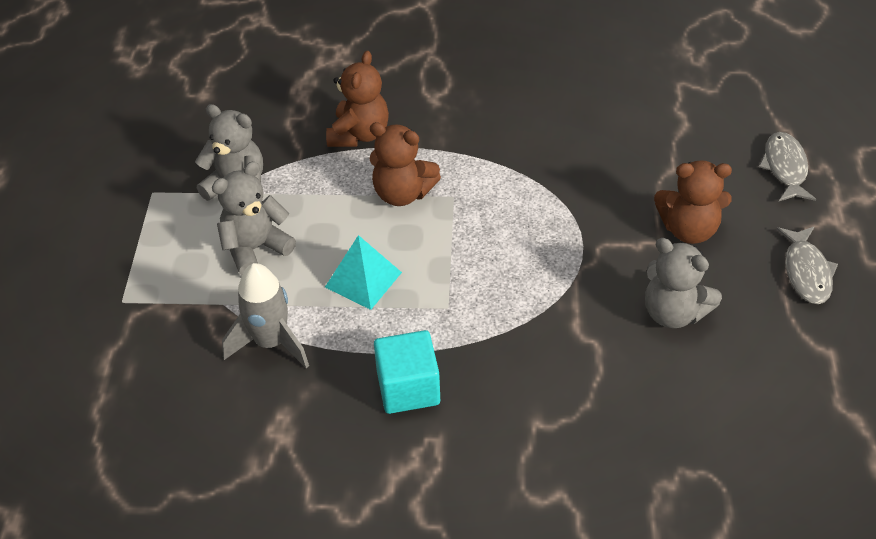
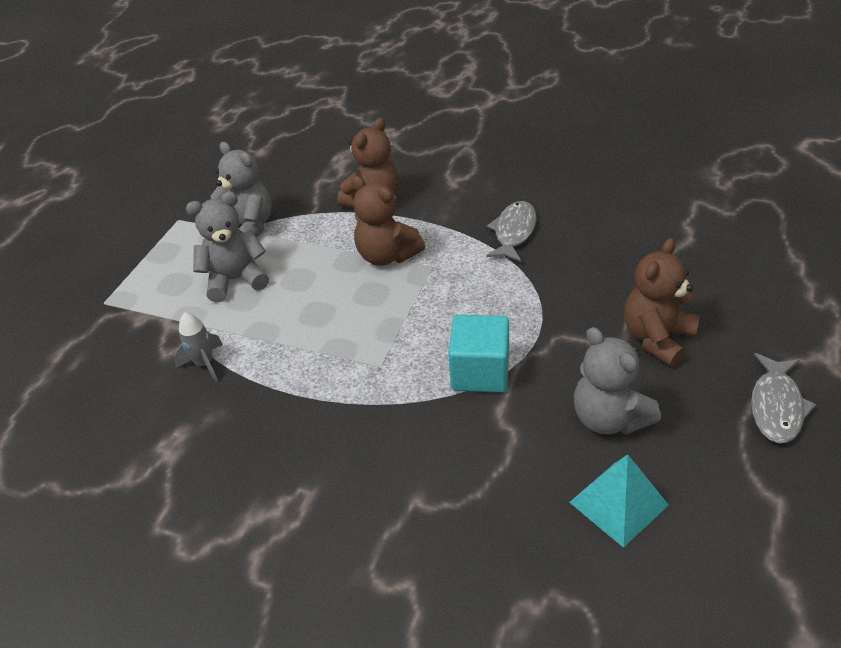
camera: 20 degrees right, 5 degrees down
(271, 342) = (205, 364): grey rocket -> grey rocket, size x0.61
(363, 279) = (314, 324): turquoise pyramid -> turquoise pyramid (618, 503)
(408, 388) = (306, 434): turquoise cube -> turquoise cube (480, 372)
(689, 229) = (656, 338): brown teddy bear -> brown teddy bear turned 105 degrees clockwise
(785, 167) = (785, 296): grey fish -> grey fish (514, 232)

